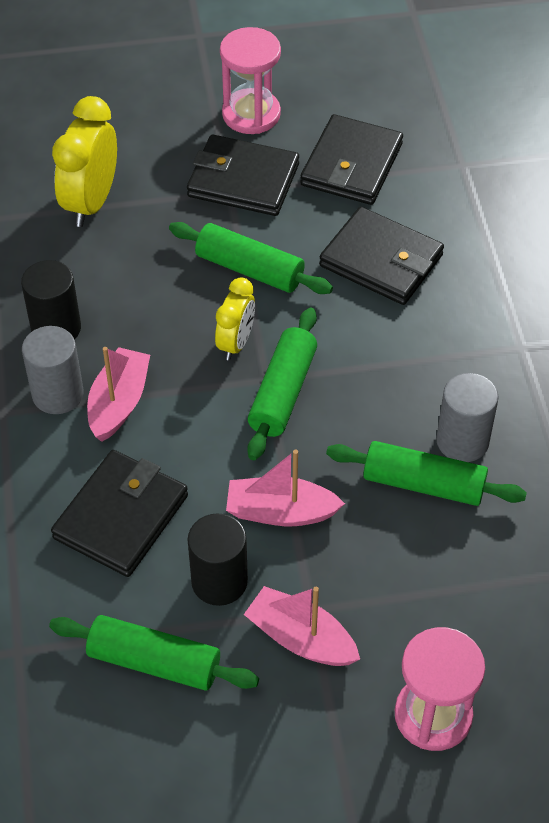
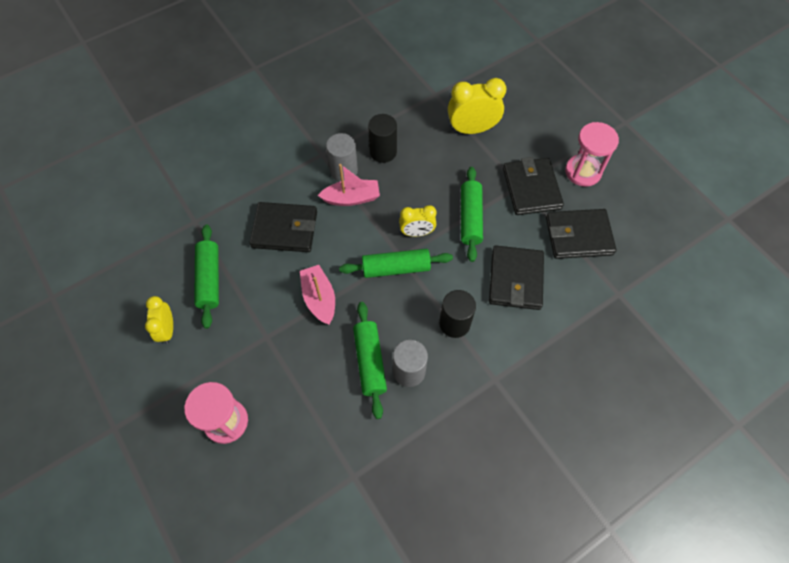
camera: 65 degrees right, 10 degrees up
(218, 758) = (167, 329): none -> yellow clock
(219, 581) = (266, 288): black cylinder -> black cylinder (454, 323)
(301, 638) = (247, 339): pink boat -> none

